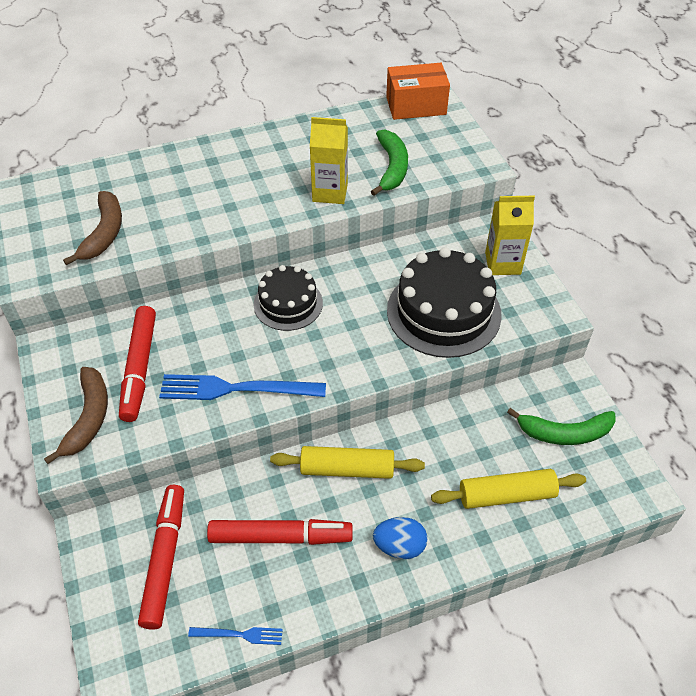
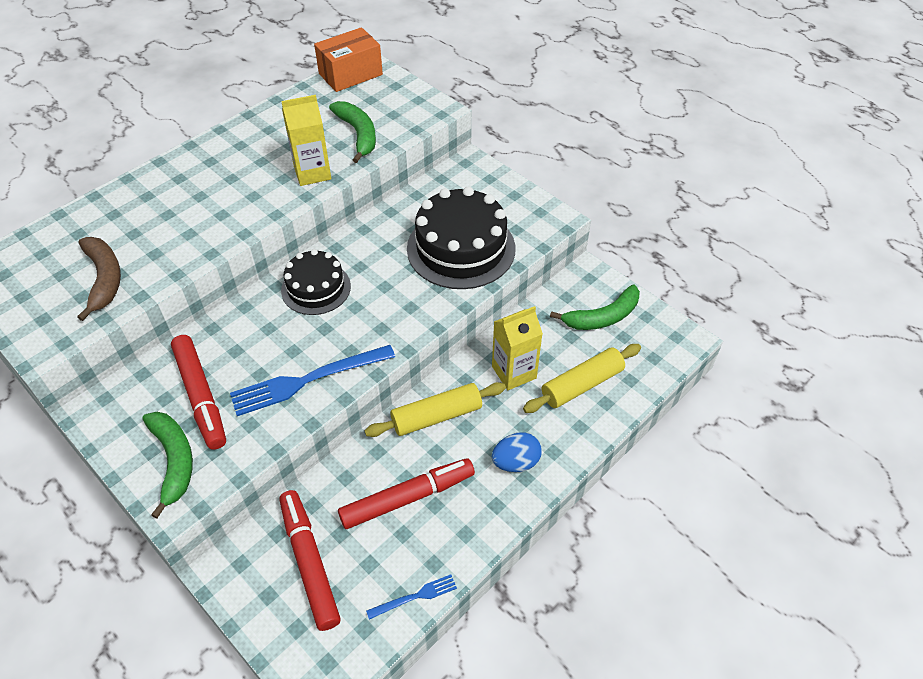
camera: 25 degrees left, 0 degrees up
(88, 418) = (174, 461): brown banana -> green banana
(503, 263) = (490, 191): yellow carton -> yellow carton (514, 372)

